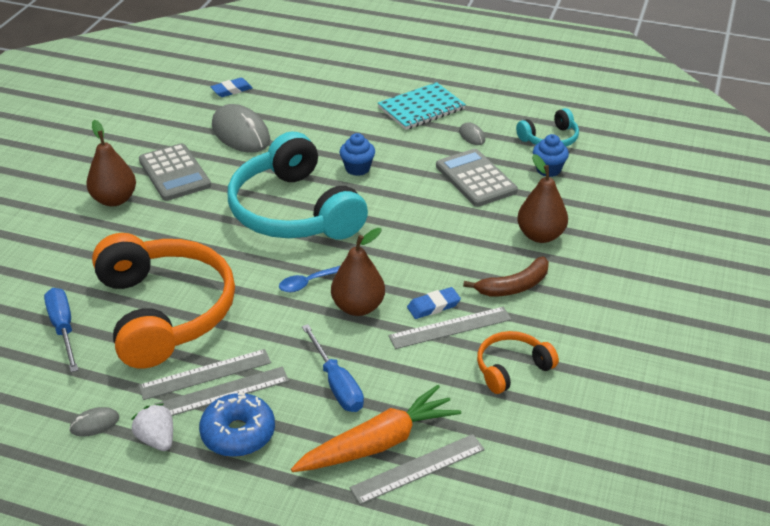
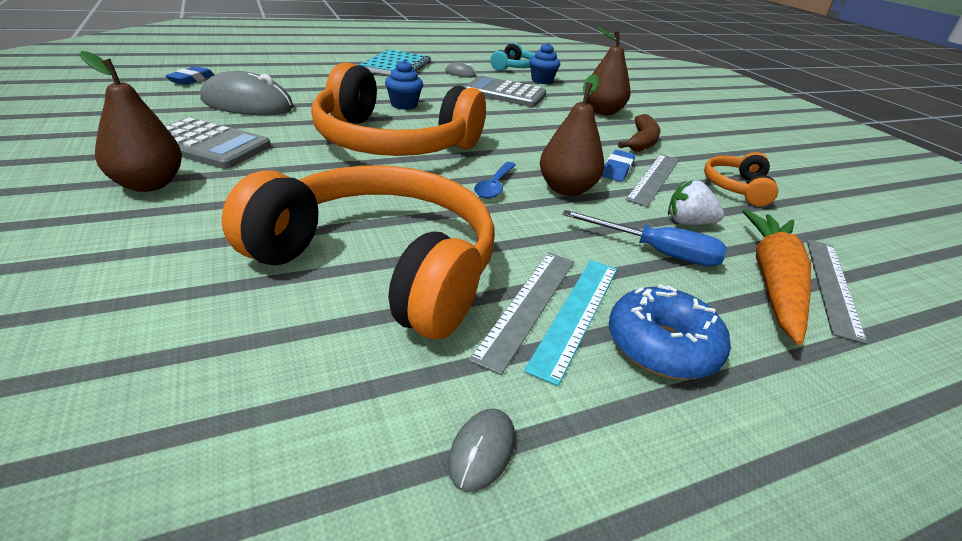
camera: 45 degrees left, 5 degrees down
(63, 328) = (247, 347): blue screwdriver -> none
(157, 439) = (594, 413): white strawberry -> white strawberry (688, 222)
(222, 392) = (576, 314): grey ruler -> turquoise ruler
(294, 211) = (392, 142): turquoise headphones -> orange headphones

